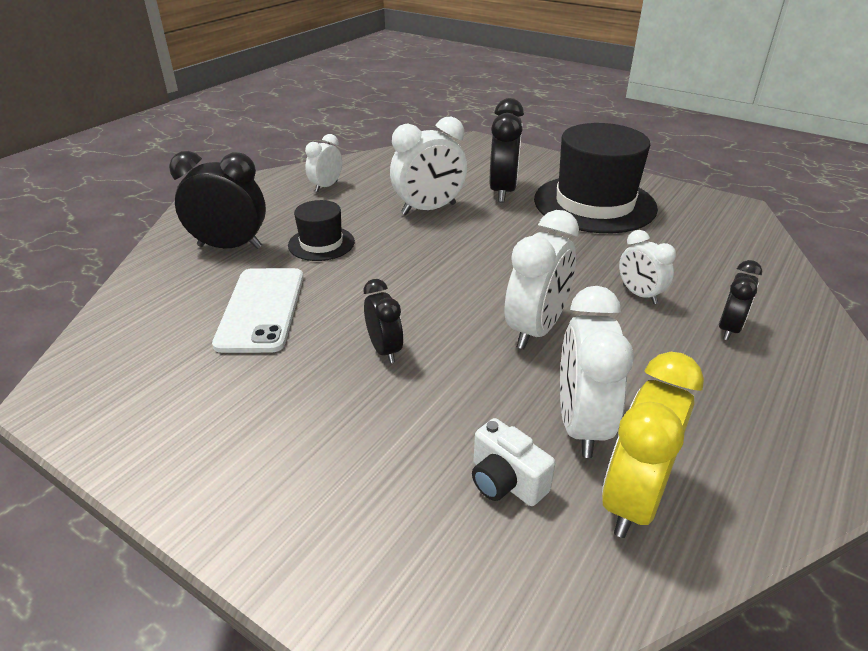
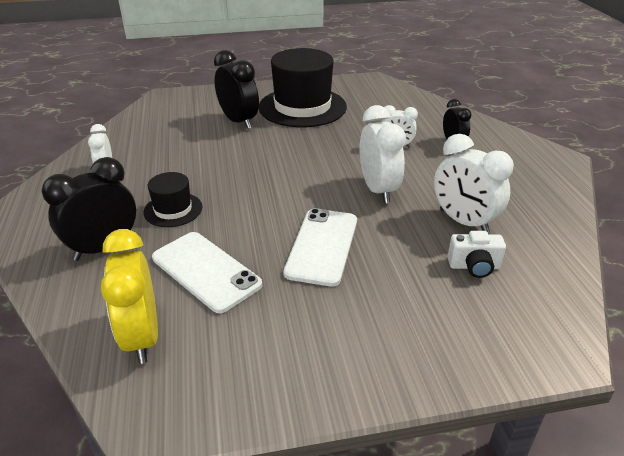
camera: 45 degrees left, 0 degrees up
(384, 350) = (322, 246): black clock -> white phone
(429, 209) = (210, 153): white clock -> none
(633, 500) = (525, 238): yellow clock -> yellow clock (142, 337)

